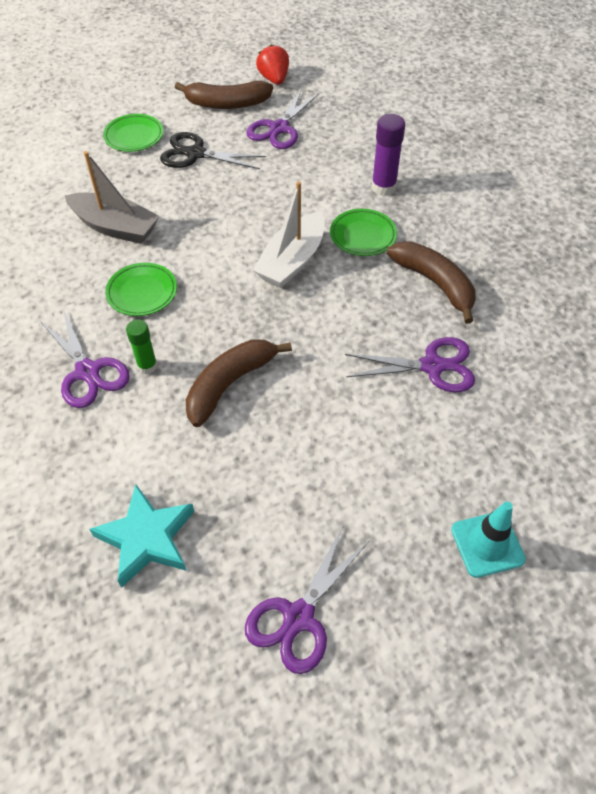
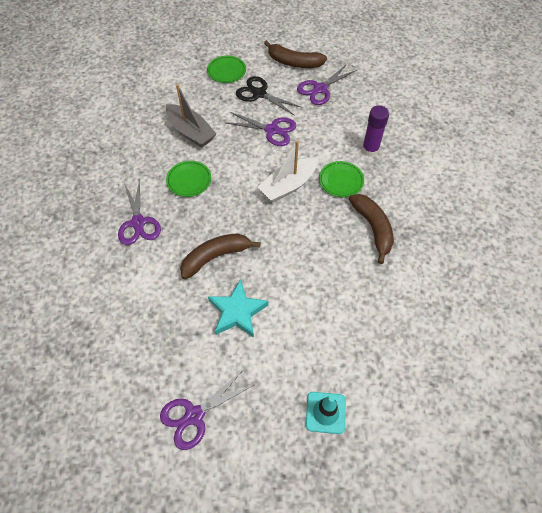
camera: 20 degrees right, 5 degrees up
(146, 538) = (130, 337): turquoise star -> turquoise star (237, 312)
(147, 366) = (173, 230): green glue stick -> none
(274, 79) = (332, 51): red strawberry -> none
(432, 366) = (345, 284): purple scissors -> purple scissors (272, 130)

